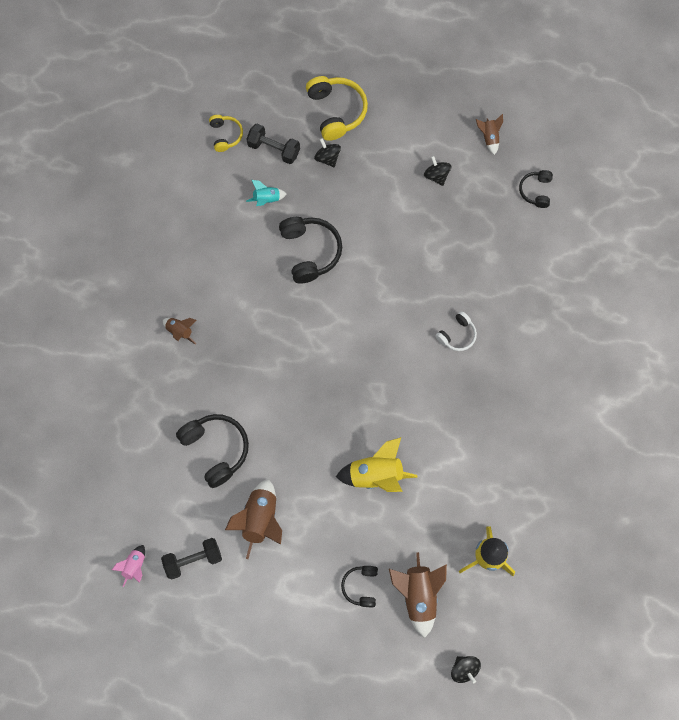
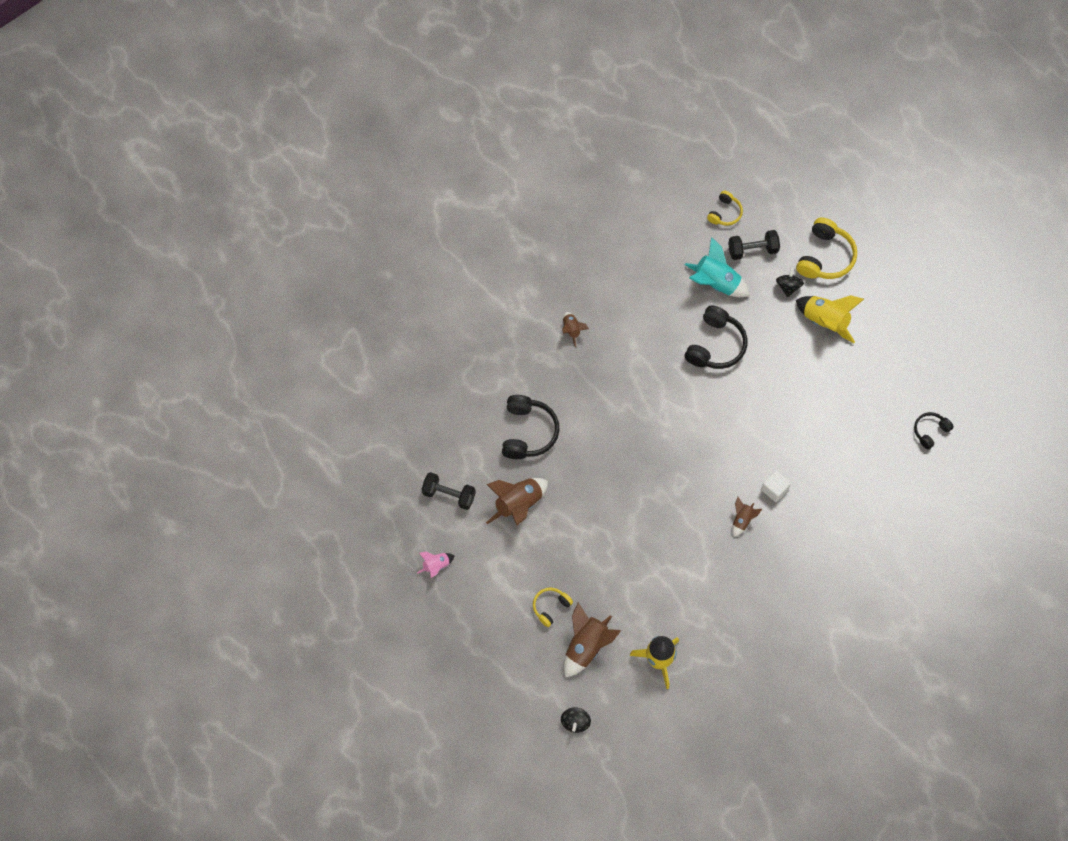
camera: 40 degrees right, 5 degrees down
(134, 566) = (405, 467): pink rocket -> pink rocket (436, 566)
(266, 199) = (715, 283): turquoise rocket -> turquoise rocket, size x1.84
(274, 149) = (752, 250): black dumbbell -> black dumbbell turned 75 degrees counterclockwise
(361, 586) = (550, 607): black headphones -> yellow headphones
(376, 474) = (628, 540): yellow rocket -> yellow rocket (825, 321)
(436, 175) = (861, 362): black spinning top -> none
(457, 335) = (774, 489): white headphones -> white cube
(489, 137) = (929, 364): brown rocket -> brown rocket (742, 520)

